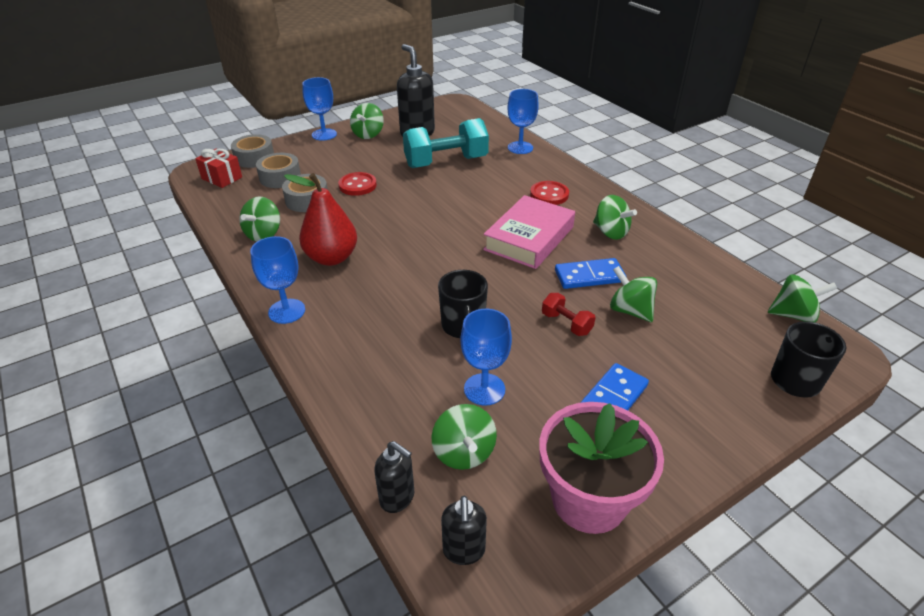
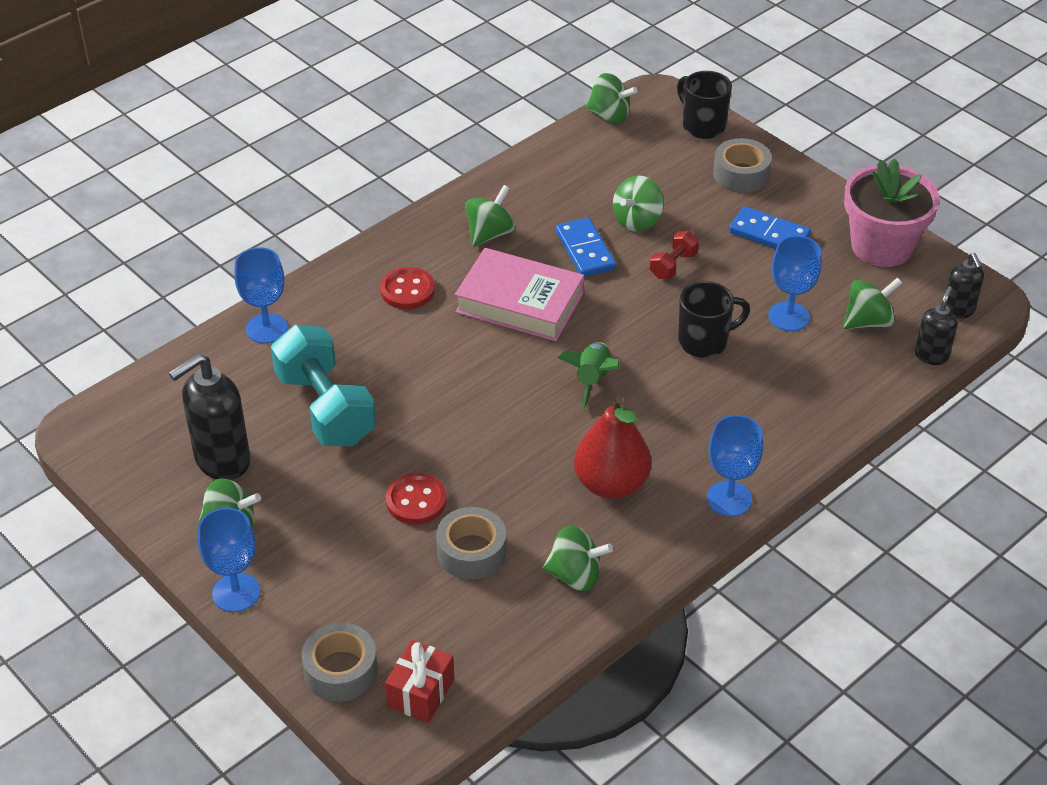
camera: 100 degrees left, 5 degrees up
(280, 177) = (406, 609): grey tape -> grey tape (741, 174)
(436, 262) = (592, 380): none -> green rocket
(464, 551) = (958, 310): black soap dispenser -> black soap dispenser turned 90 degrees clockwise
(793, 315) = (609, 116): green spinning top -> green spinning top turned 120 degrees clockwise

